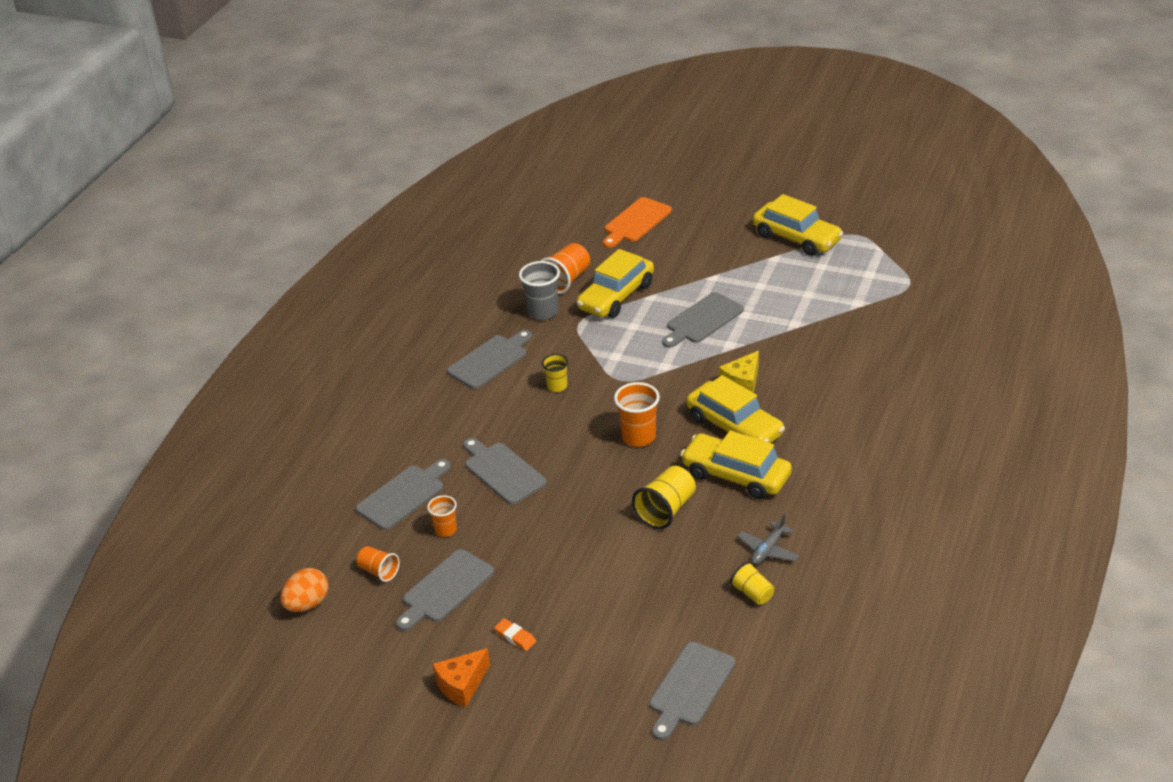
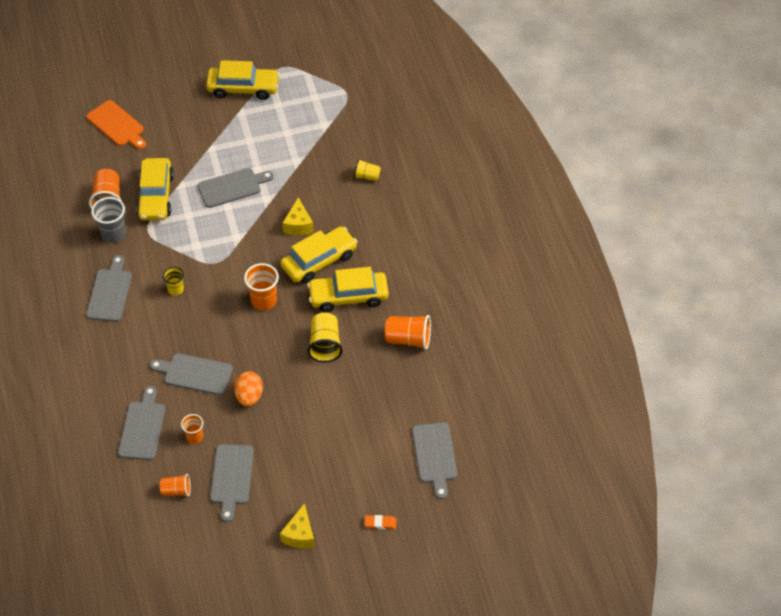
camera: 40 degrees left, 15 degrees up
(307, 604) = (149, 540): orange egg -> orange egg (249, 396)
(462, 685) = (299, 534): orange cheese -> yellow cheese
(515, 637) = (304, 484): orange eraser -> orange eraser (380, 523)
(636, 222) = (117, 125): orange cutting board -> orange cutting board turned 45 degrees counterclockwise
(702, 320) = (232, 187): grey cutting board -> grey cutting board turned 120 degrees counterclockwise
(734, 427) = (319, 261): yellow car -> yellow car turned 45 degrees counterclockwise
(752, 593) = (422, 374): yellow cup -> yellow cup (366, 176)
(768, 550) = (408, 339): grey plane -> orange cup

